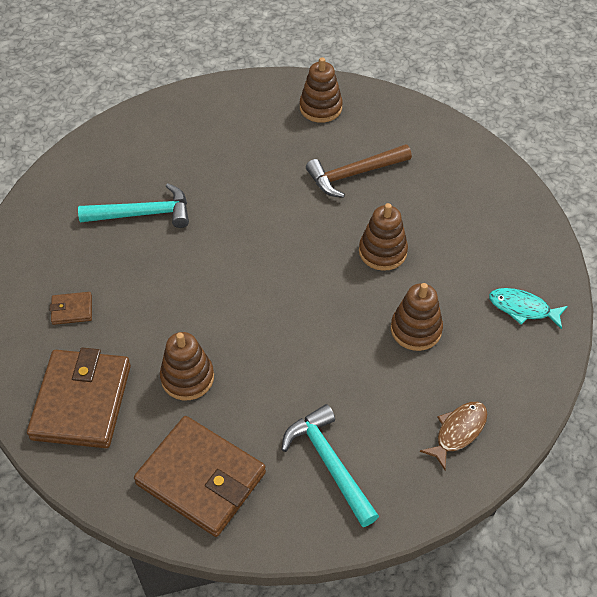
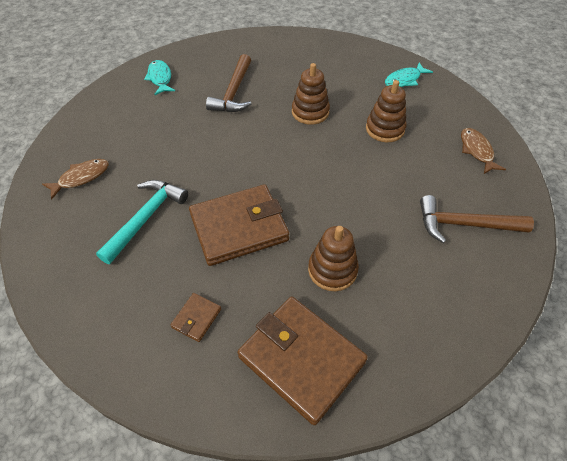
camera: 55 degrees left, 0 degrees up
(151, 143) = (81, 178): none -> brown fish
(201, 478) = (434, 308): brown wallet -> brown wallet (239, 227)
(320, 108) = (160, 78): brown stacking toy -> turquoise fish
(329, 463) = (464, 224): turquoise hammer -> brown hammer

